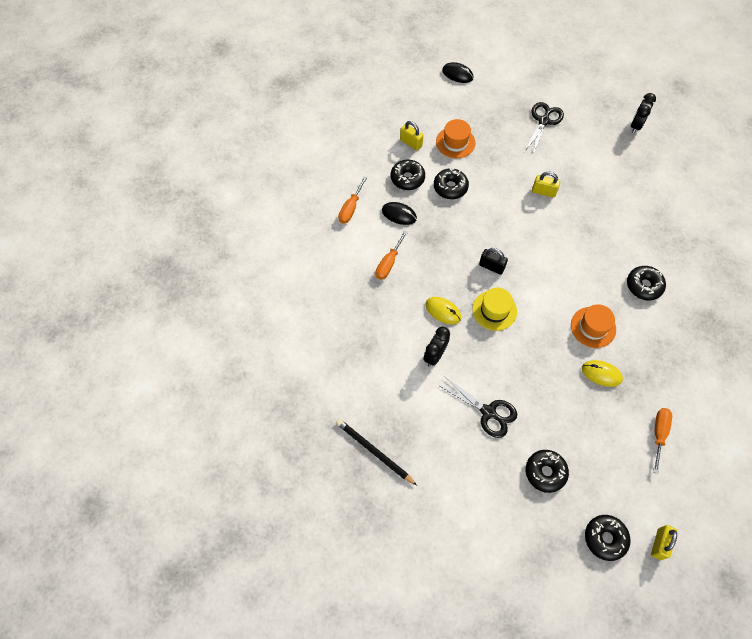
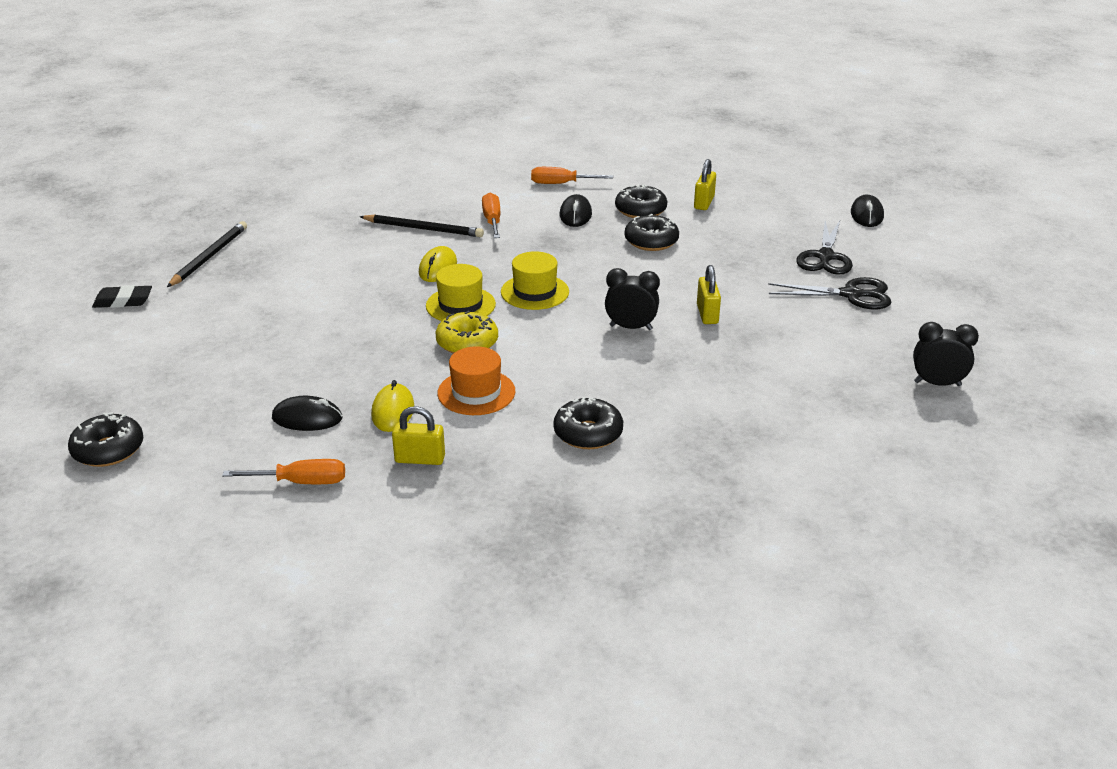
camera: 70 degrees right, 30 degrees down
(384, 306) = (423, 229): none -> black pencil
(389, 263) = (492, 220): orange screwdriver -> orange screwdriver turned 75 degrees clockwise
(421, 518) = (123, 301): none -> black eraser
(434, 355) = (365, 273): black clock -> black clock (631, 327)
(455, 142) = (736, 232): orange hat -> none
(488, 412) = (291, 324): black scissors -> black scissors (825, 257)
(491, 267) = (535, 292): black padlock -> yellow hat
(539, 318) = (467, 343): none -> yellow donut
(545, 472) = (207, 383): black donut -> none
(597, 420) = (307, 418): none -> black mouse
(659, 544) = (103, 505): yellow padlock -> yellow padlock (420, 459)

